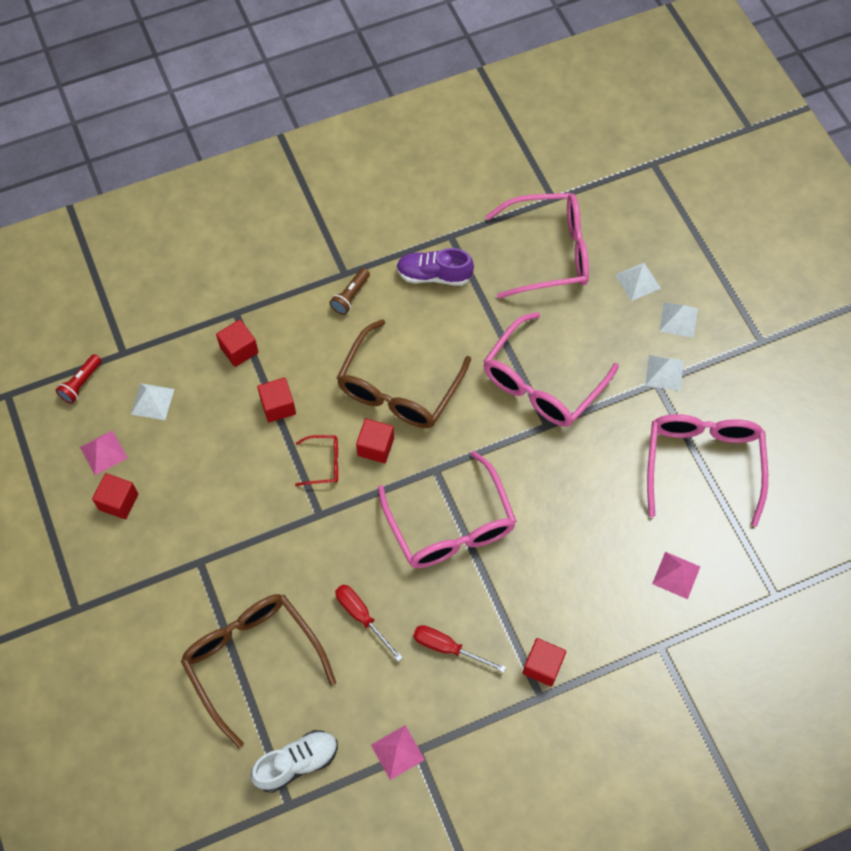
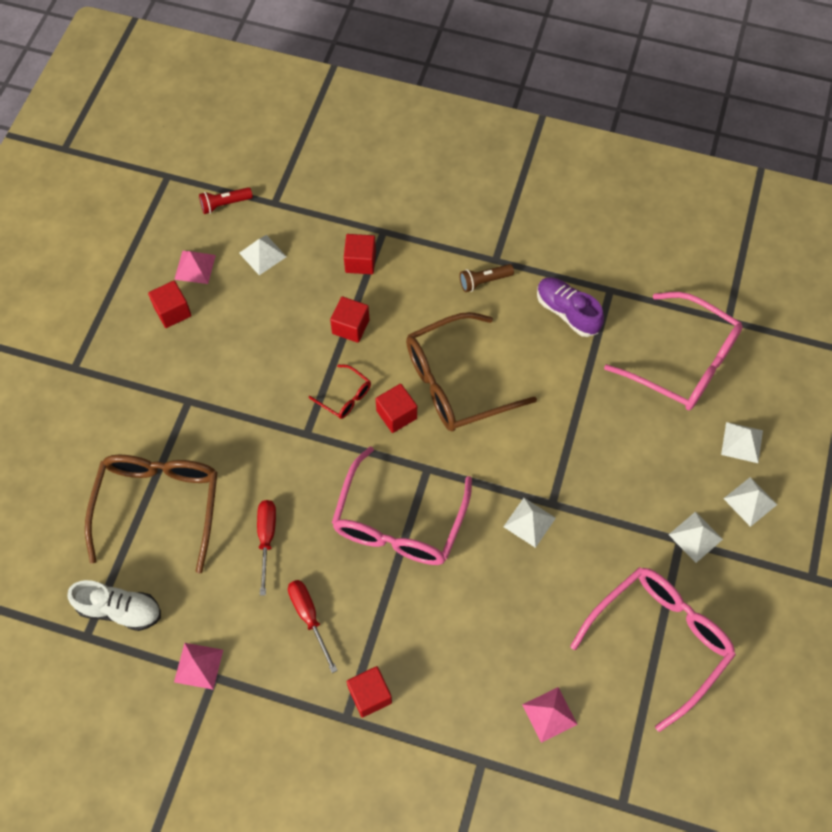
camera: 40 degrees right, 0 degrees up
(542, 383) = (579, 465): pink glasses -> none
(543, 451) = (529, 522): none -> white pyramid

